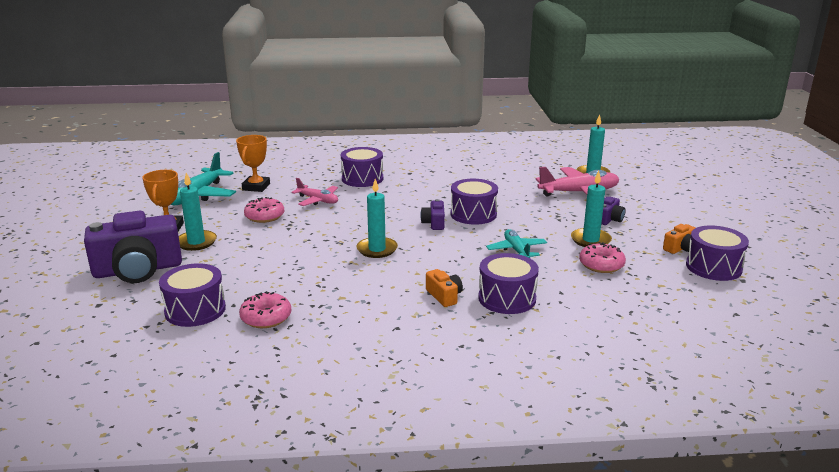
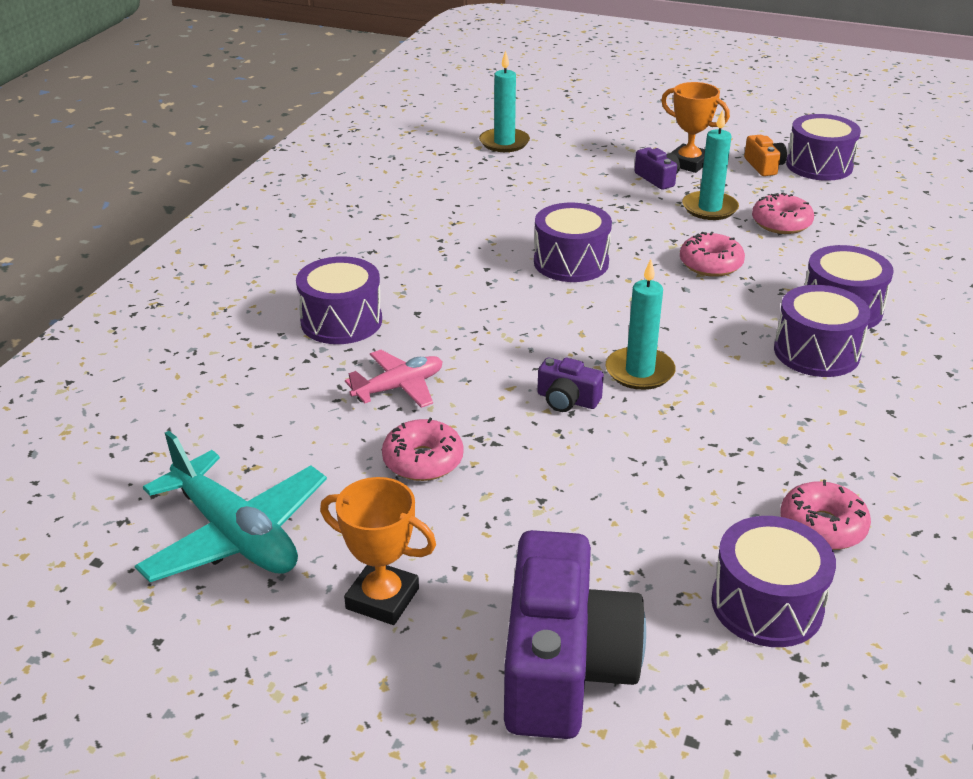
camera: 65 degrees left, 10 degrees up
(196, 242) = (482, 567): turquoise candle -> none
(256, 187) = (265, 446): orange trophy -> orange trophy (688, 163)
(434, 223) = (579, 301): purple camera -> purple camera (567, 400)
(444, 296) = (816, 352): orange camera -> purple drum
(516, 251) = (710, 264): turquoise plane -> pink donut
(579, 193) = (559, 171): pink plane -> none

